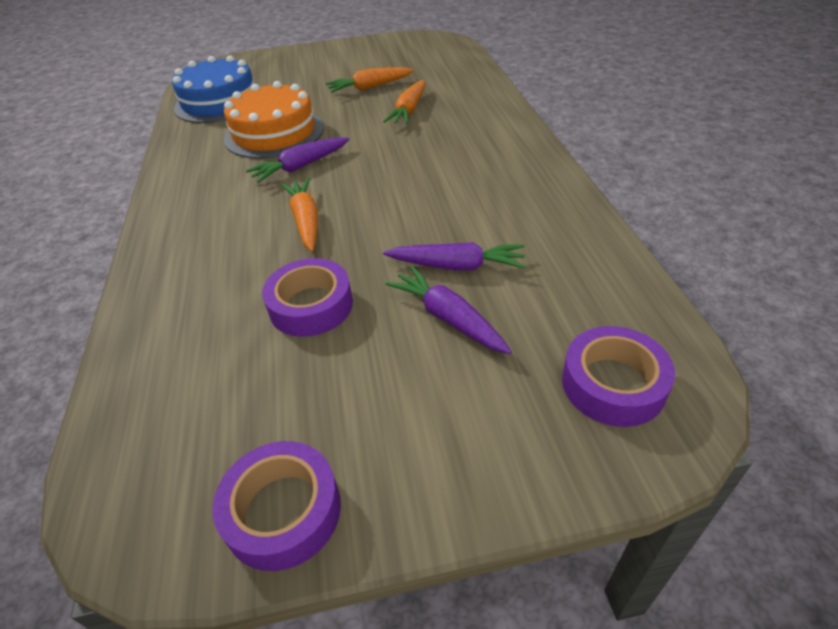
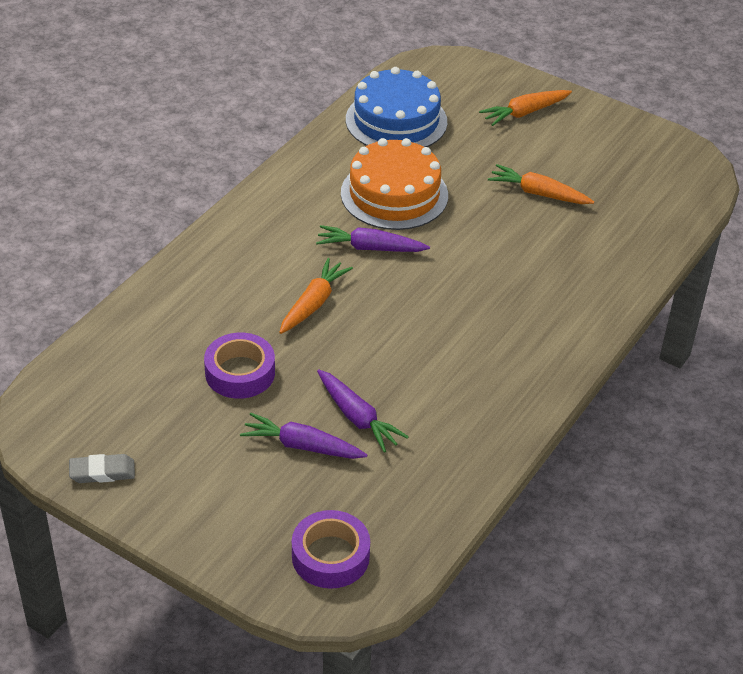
camera: 40 degrees right, 0 degrees up
(283, 511) = (102, 472): purple tape -> grey eraser
(409, 110) = (530, 248): orange carrot -> orange carrot (525, 113)
(448, 318) = (302, 446): purple carrot -> purple carrot turned 75 degrees counterclockwise

